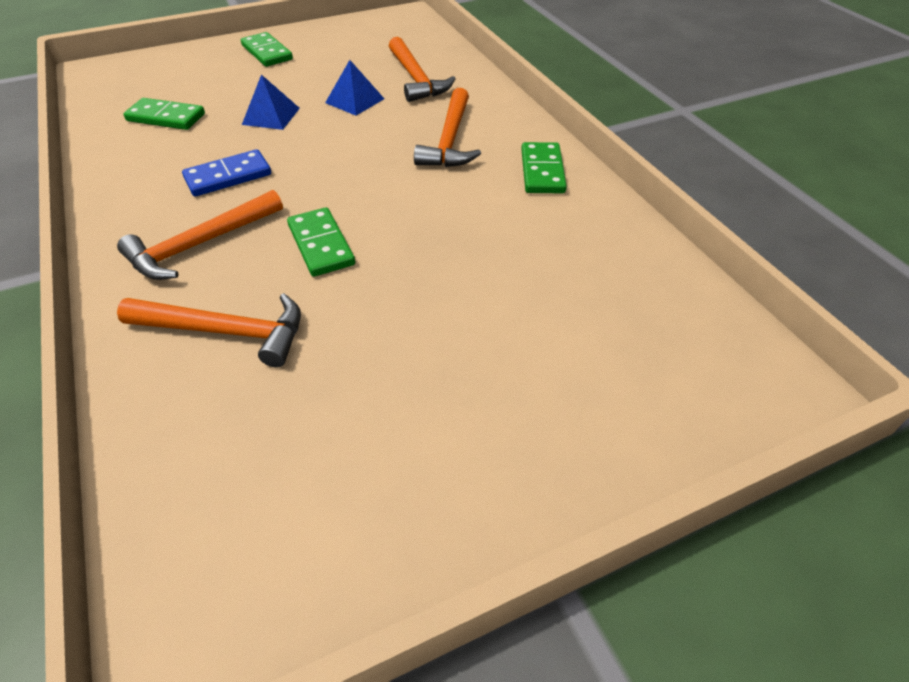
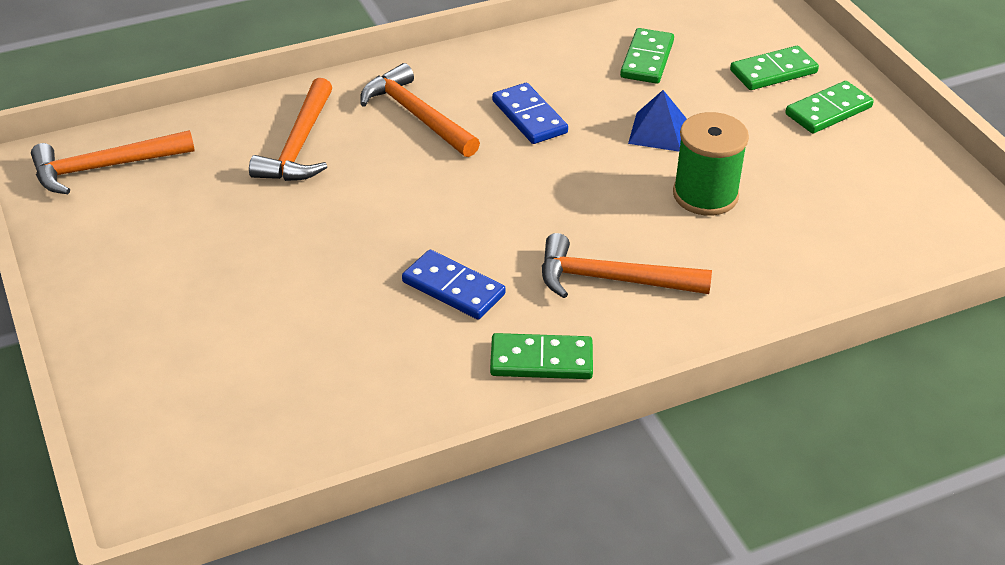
camera: 90 degrees right, 5 degrees down
(321, 245) = (409, 188): green domino -> green domino (773, 72)
(354, 100) = (705, 195): blue pyramid -> green spool
(416, 79) = (777, 248): orange hammer -> orange hammer (104, 167)
(464, 214) = (453, 288): none -> blue domino

